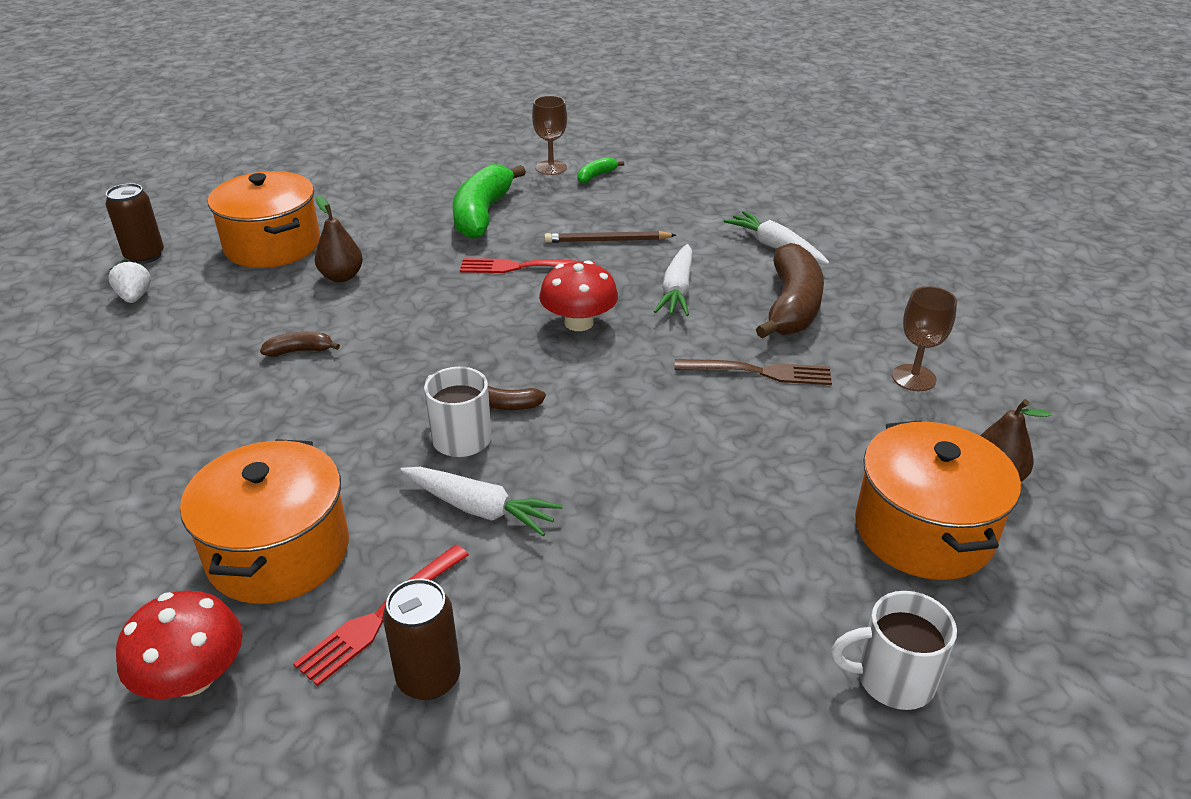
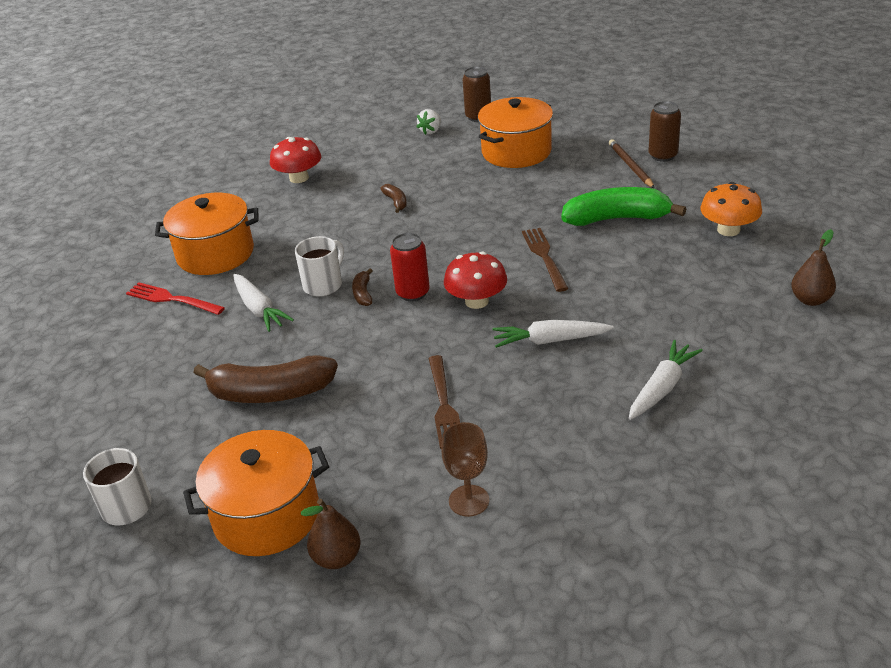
camera: 80 degrees right, 0 degrees up
(135, 297) = (431, 131): white strawberry -> white strawberry turned 150 degrees clockwise
(192, 677) = (132, 259): red mushroom -> red mushroom (299, 178)
(341, 276) = (490, 189): brown pear -> brown pear (810, 300)
(429, 678) = (130, 326): brown can -> brown can (663, 156)
(479, 509) = (259, 309): white carrot -> white carrot turned 45 degrees counterclockwise
(521, 267) = (544, 257): red fork -> brown fork
(532, 365) = (413, 293): none -> red can
(551, 168) = (728, 230): brown goblet -> orange mushroom
(596, 176) = (732, 257): green banana -> none
(607, 241) = (612, 288): brown pencil -> brown pencil (630, 166)
(792, 306) = (556, 411): brown banana -> brown banana (270, 393)

